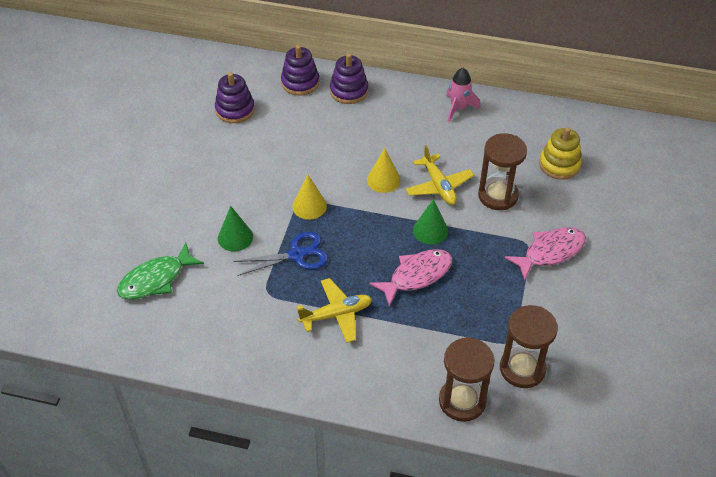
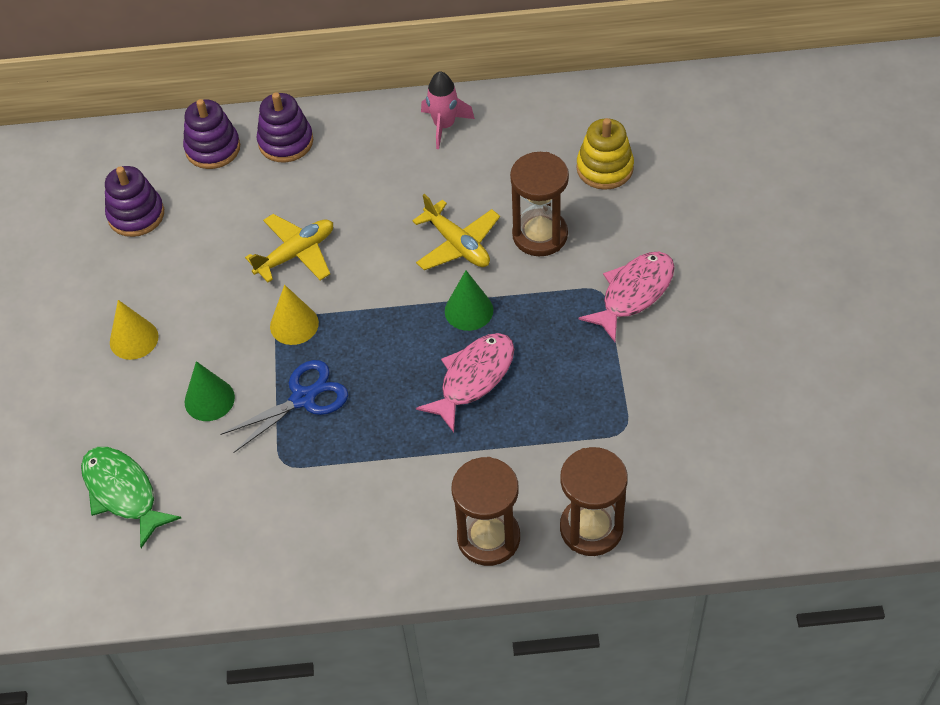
camera: 15 degrees left, 5 degrees up
(156, 279) = (123, 493): green fish -> green fish turned 105 degrees clockwise
(336, 315) = (387, 465): yellow plane -> yellow plane (296, 254)
(383, 180) = (380, 257): yellow cone -> yellow cone (134, 339)
(522, 368) = (651, 461): brown hourglass -> brown hourglass (488, 538)

